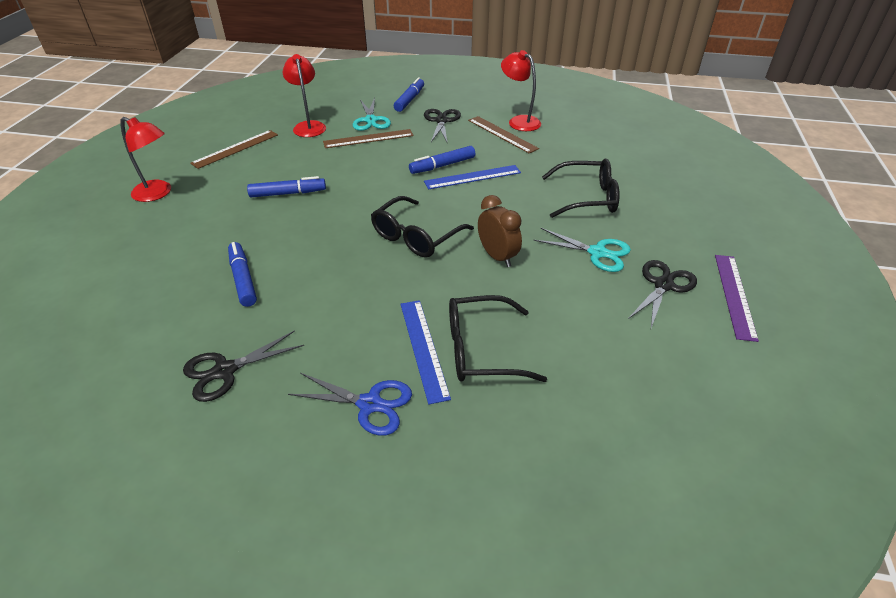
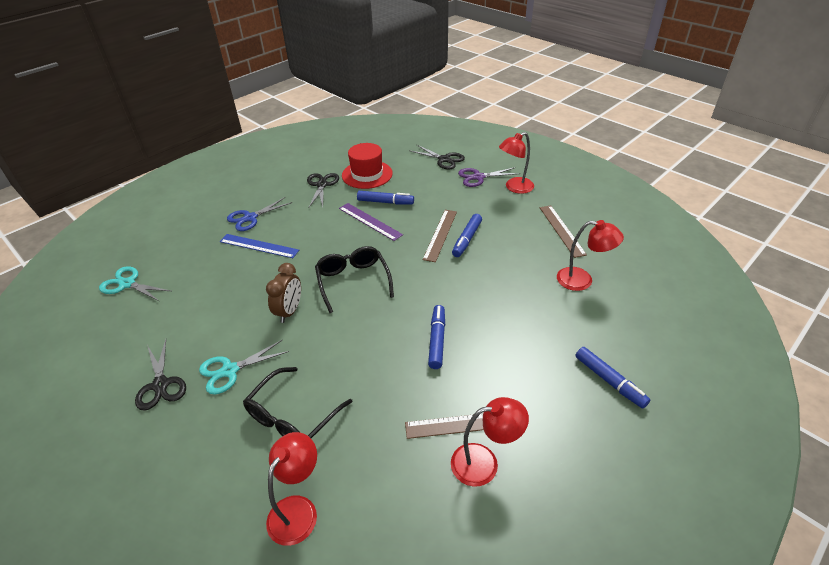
camera: 125 degrees right, 0 degrees up
(139, 225) = (478, 177): none -> purple scissors
(168, 332) = (367, 174): none -> red hat
(368, 139) = (528, 311): brown ruler -> brown ruler (440, 234)
(371, 120) = (569, 327): turquoise scissors -> turquoise scissors (127, 284)
(441, 121) = (533, 384): black scissors -> black scissors (444, 159)
(472, 177) = (400, 351): blue ruler -> none
(481, 350) = (231, 265): black glasses -> none
(497, 256) = (289, 311): brown clock -> brown clock turned 75 degrees counterclockwise
(633, 166) = (298, 509): none -> red lamp
(734, 295) = (100, 421): purple ruler -> purple ruler (370, 221)

